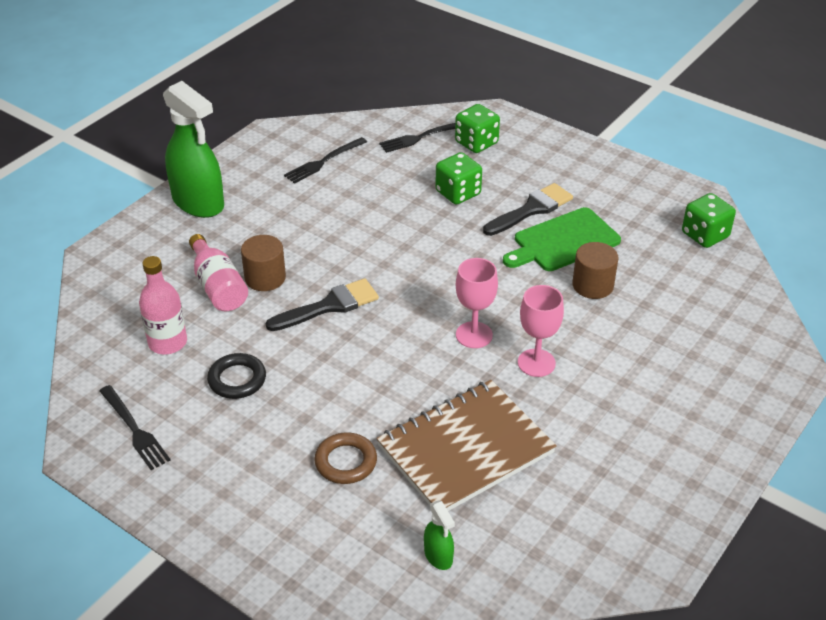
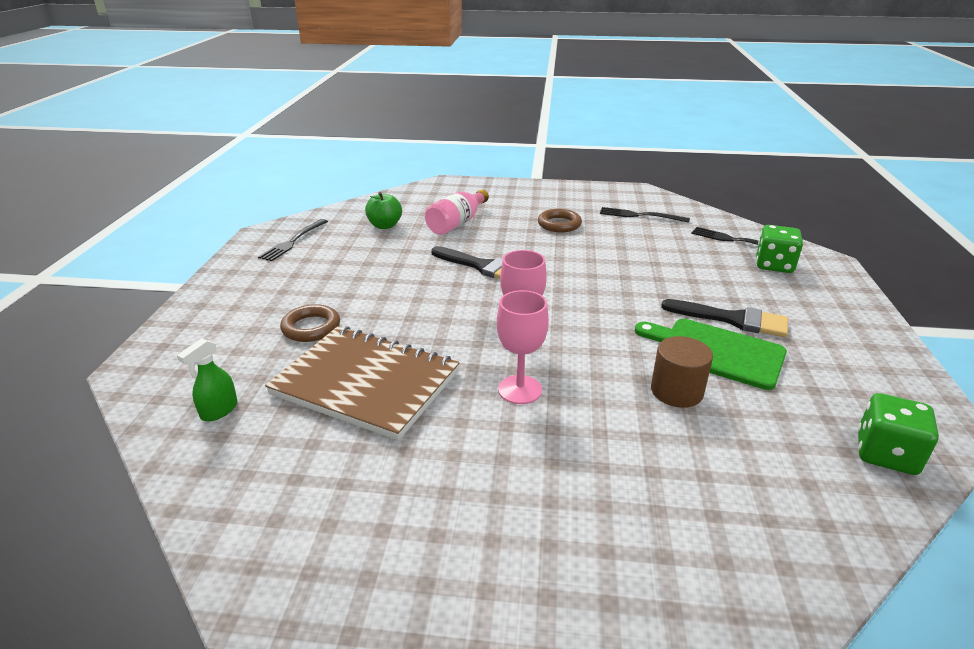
camera: 60 degrees right, 10 degrees down
(167, 342) = (385, 226): pink bottle -> green apple
(198, 203) = (532, 193): green spray bottle -> none
(237, 379) = (369, 258): black ring -> none
(265, 278) = (485, 235): brown cylinder -> none
(291, 219) = (559, 224): none -> brown ring
(458, 193) = (694, 277): green dice -> none

